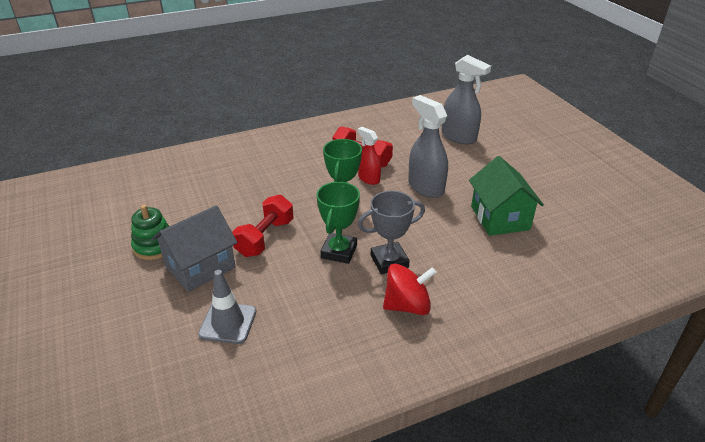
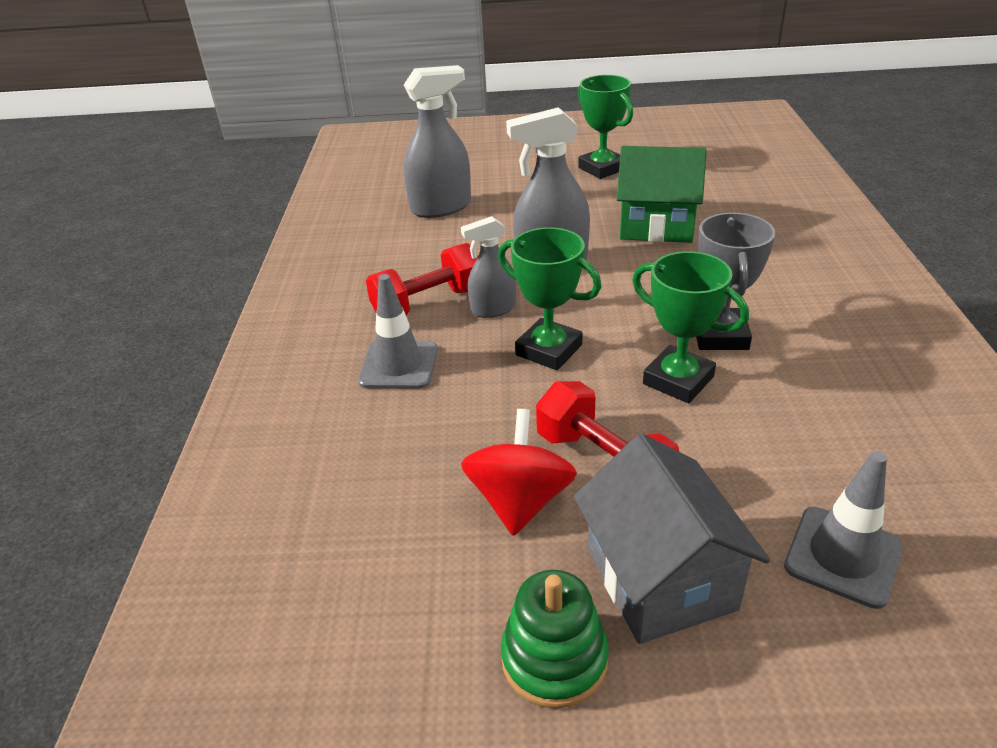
camera: 65 degrees left, 0 degrees up
(308, 164) = (399, 365): none -> grey traffic cone
(369, 179) = (493, 309): red spray bottle -> grey spray bottle
(407, 305) = (825, 341): red spinning top -> red spinning top (520, 501)
(560, 182) = (602, 168): none -> green trophy

